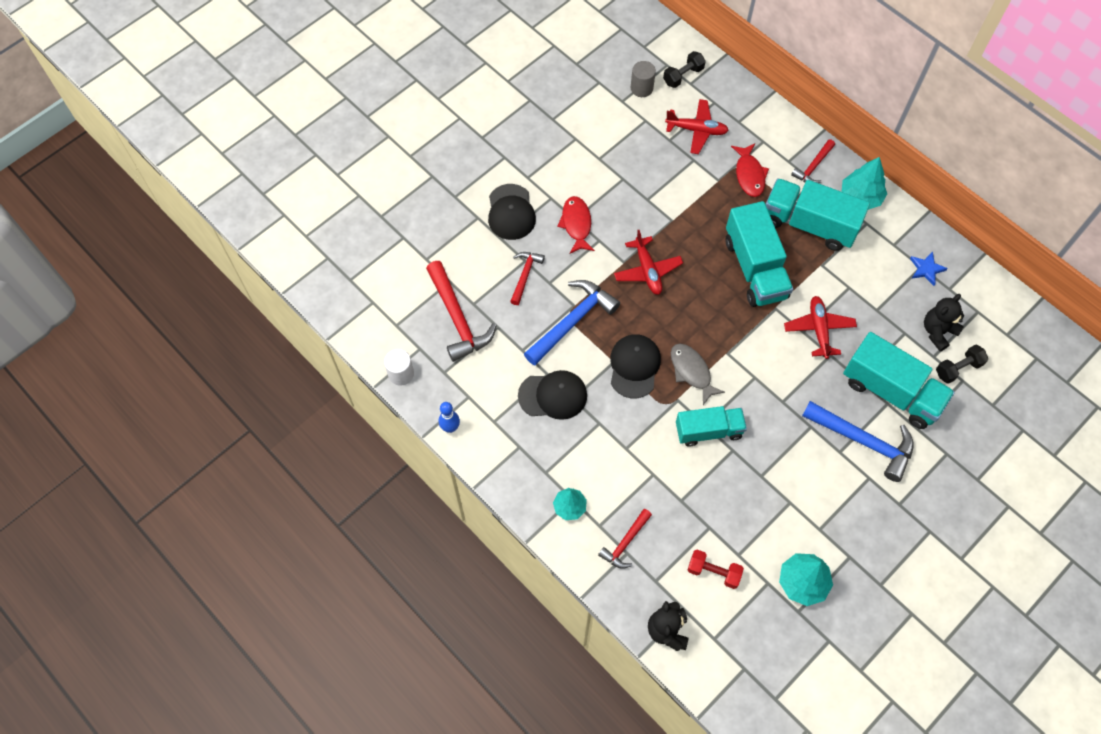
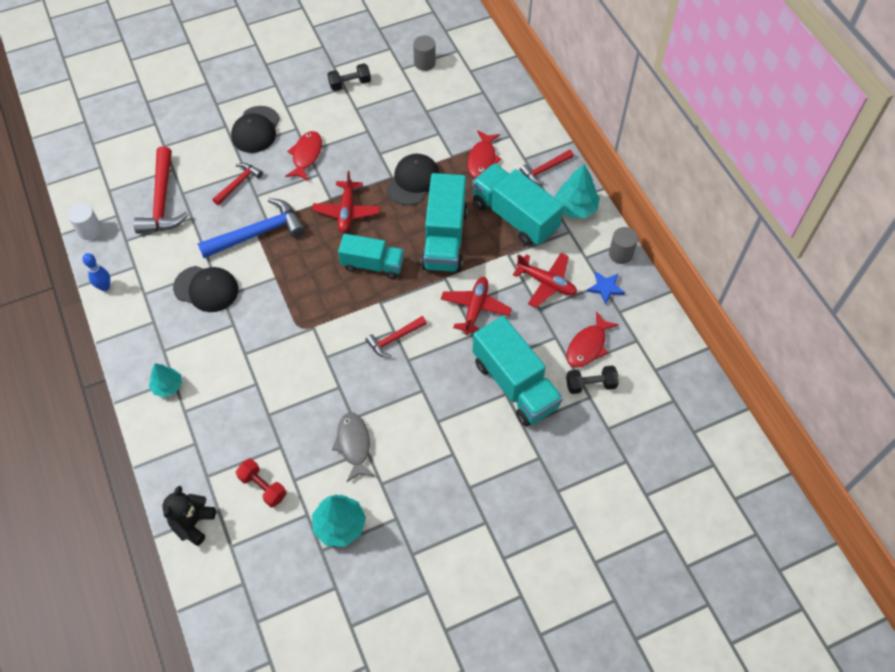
camera: 20 degrees right, 5 degrees down
(625, 543) = (198, 434): red hammer -> red hammer (394, 339)
(634, 366) = (290, 287): black cap -> black cap (413, 181)
(683, 76) = (467, 63): black dumbbell -> black dumbbell (350, 84)
(691, 371) = (339, 308): grey fish -> grey fish (354, 445)
(696, 130) = (454, 110): red plane -> red plane (546, 283)
(708, 431) = (326, 363): turquoise truck -> turquoise truck (372, 265)
(863, 441) = (464, 419): blue hammer -> none
(923, 231) = (620, 254): none -> grey cylinder
(937, 332) = (588, 346): black teddy bear -> red fish

